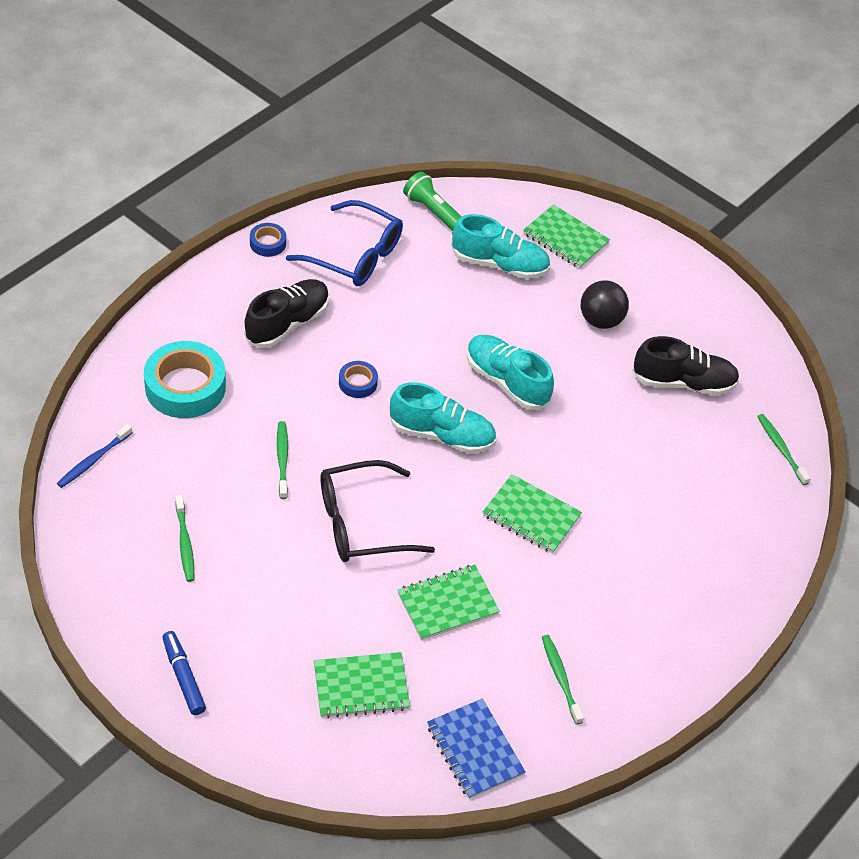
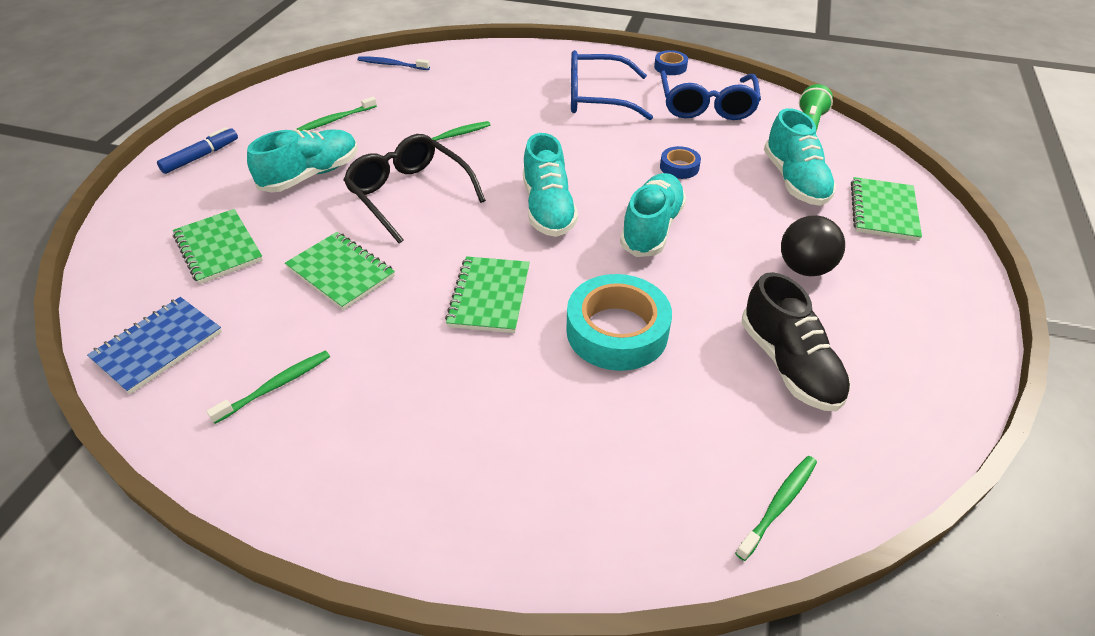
camera: 70 degrees right, 5 degrees down
(185, 387) = (490, 77): turquoise tape -> turquoise tape (617, 331)
(281, 590) = (311, 175): none -> turquoise shoe
(287, 323) = (597, 98): black shoe -> blue glasses
(358, 383) = (567, 147): blue tape -> blue tape (679, 167)

